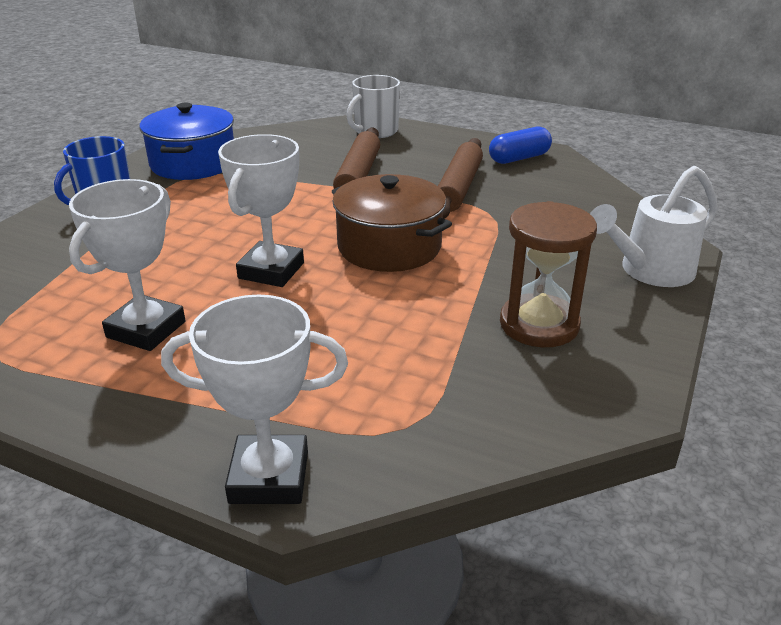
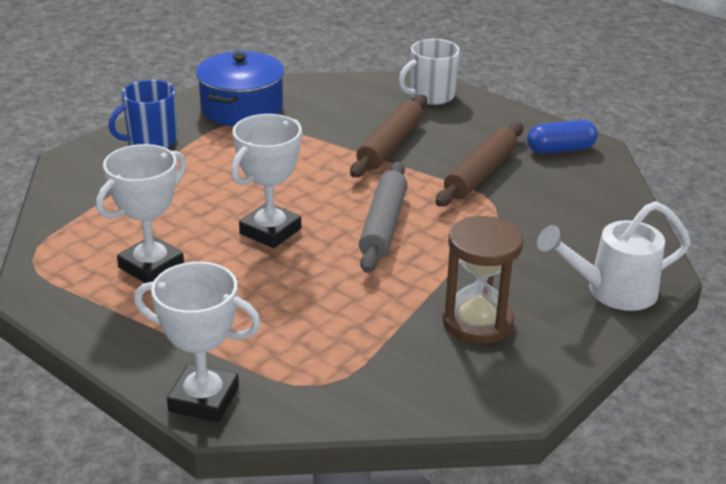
camera: 15 degrees right, 0 degrees up
(389, 247) = (383, 225): brown pot -> grey rolling pin

